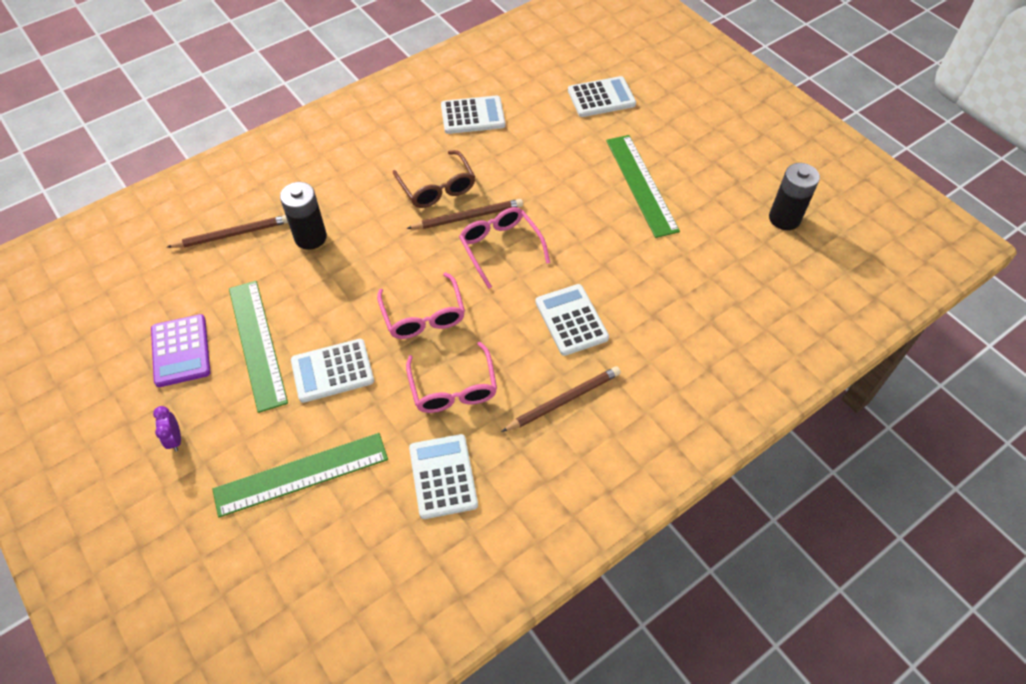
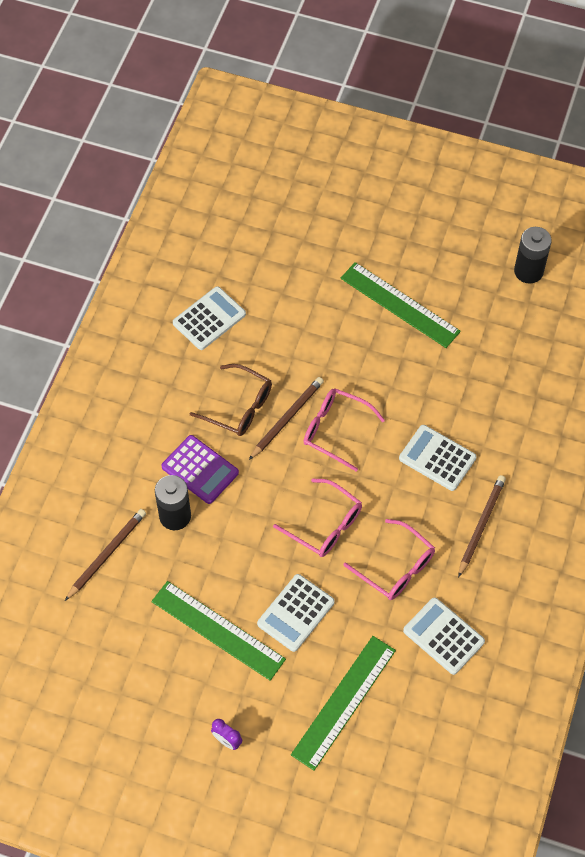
camera: 35 degrees left, 5 degrees up
(181, 351) = (163, 675): purple calculator -> purple calculator (200, 470)
(601, 97) = (303, 236): white calculator -> none

